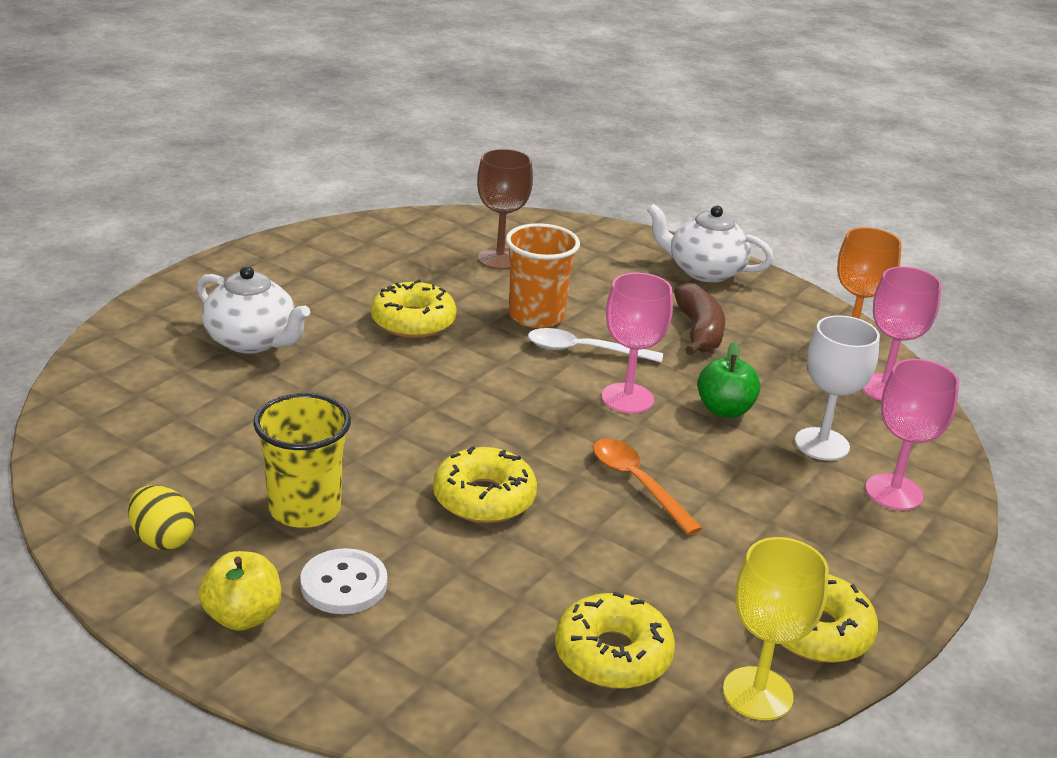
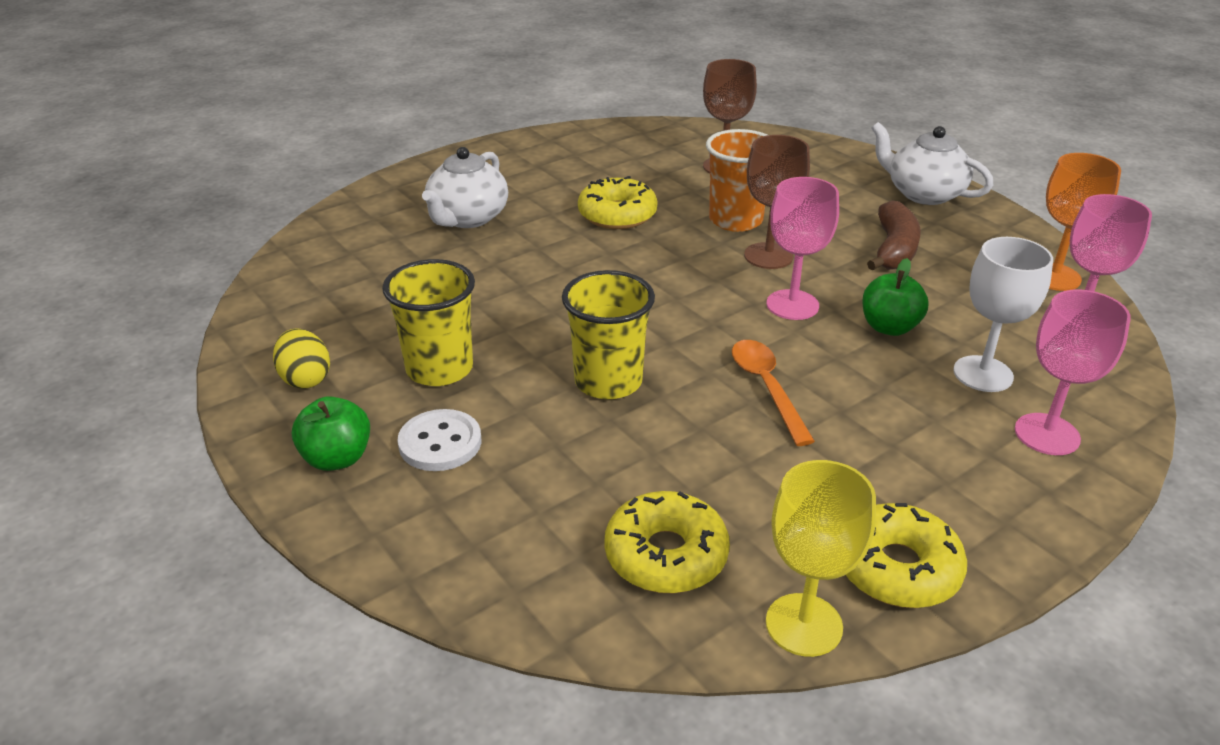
camera: 20 degrees right, 5 degrees up
(243, 616) = (337, 458): yellow apple -> green apple
(252, 341) = (467, 218): white teapot -> white teapot turned 60 degrees clockwise
(484, 498) = (608, 381): yellow donut -> yellow cup
(584, 351) = (768, 256): white spoon -> brown goblet

